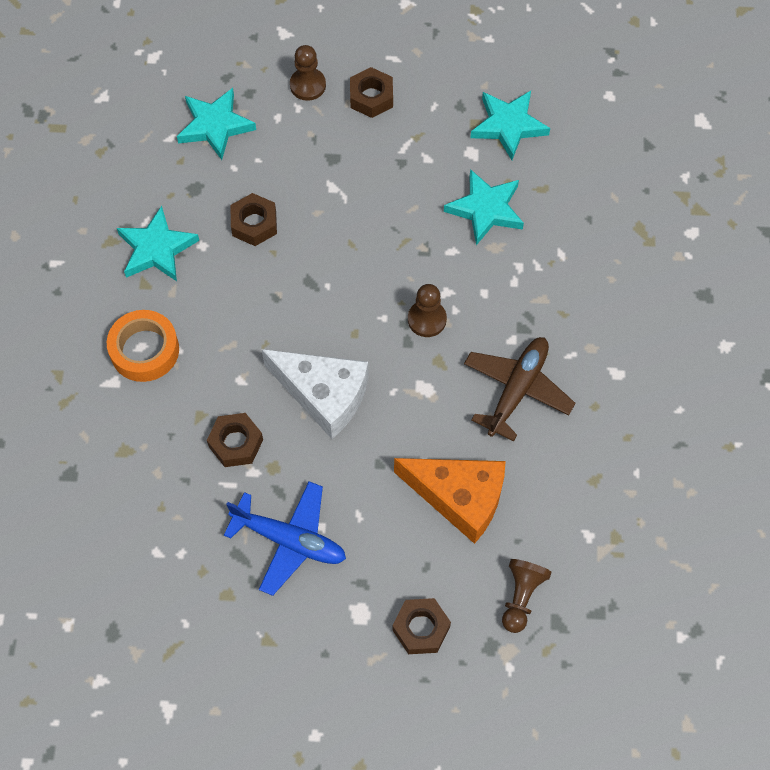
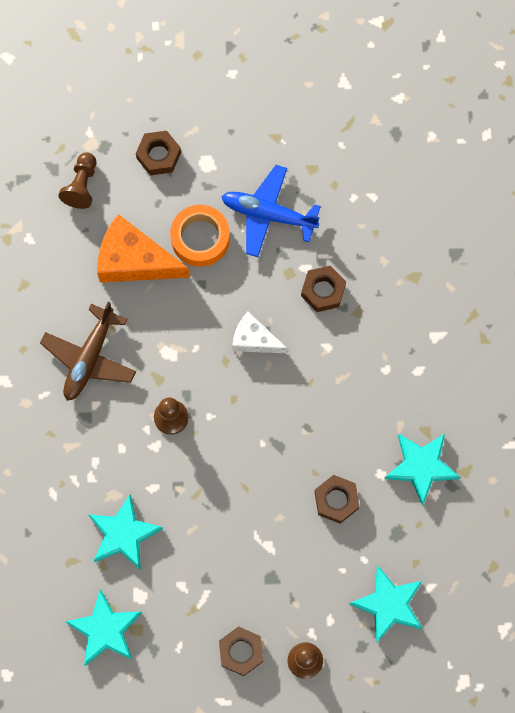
camera: 175 degrees right, 10 degrees up
(144, 350) = (414, 367): orange tape -> orange tape (200, 238)
(324, 395) = (254, 339): white cheese -> white cheese, size x0.61

